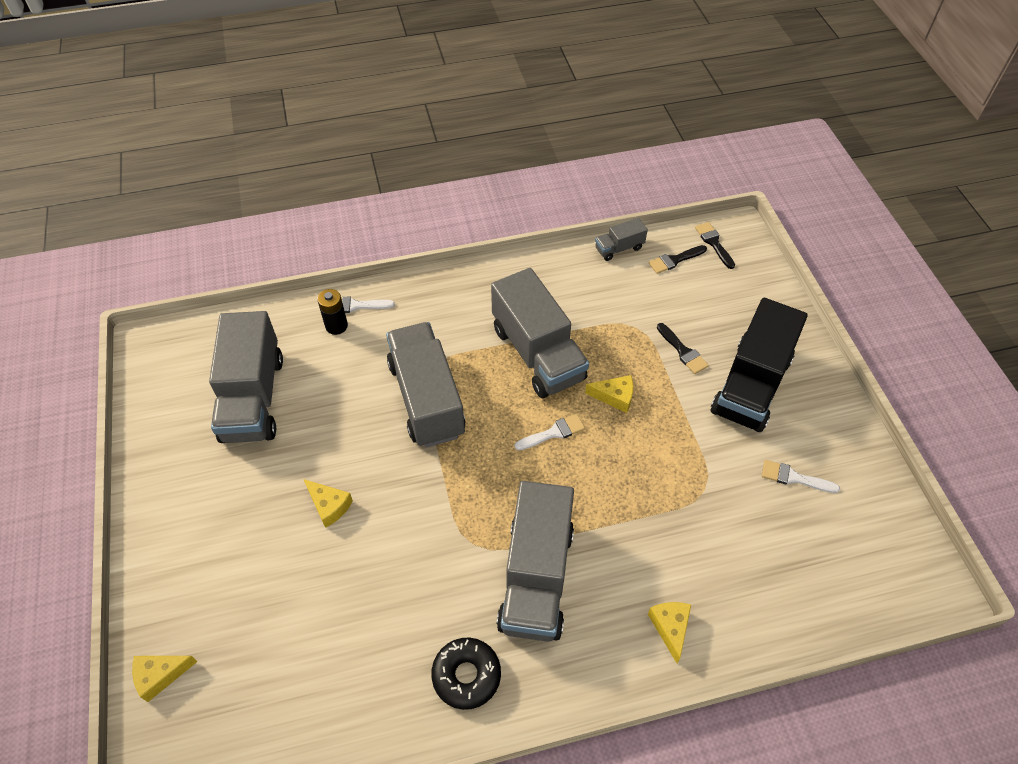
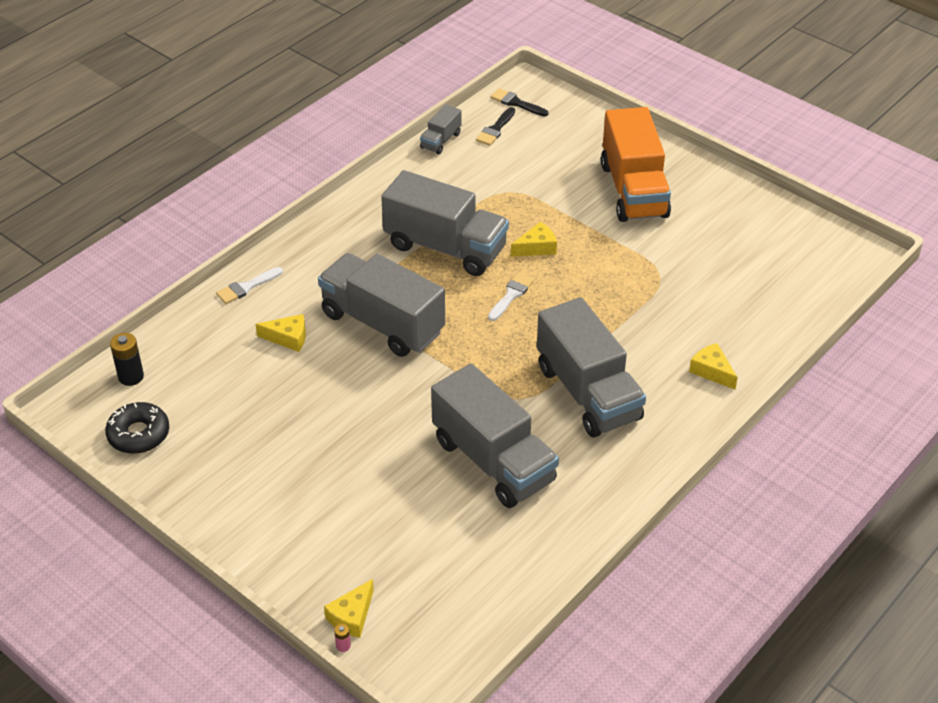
camera: 35 degrees left, 10 degrees down
(129, 700) = (343, 646): none -> pink battery
(253, 398) = (223, 398): grey truck -> grey truck (493, 461)
(329, 506) = (375, 436): yellow cheese -> yellow cheese (288, 338)
(336, 326) = (244, 310): black battery -> black battery (131, 377)
(466, 675) = (595, 479): black donut -> black donut (139, 434)
(683, 351) = (561, 191): black brush -> none
(751, 385) = (633, 190): black truck -> orange truck
(794, 478) = (716, 236): white brush -> none

